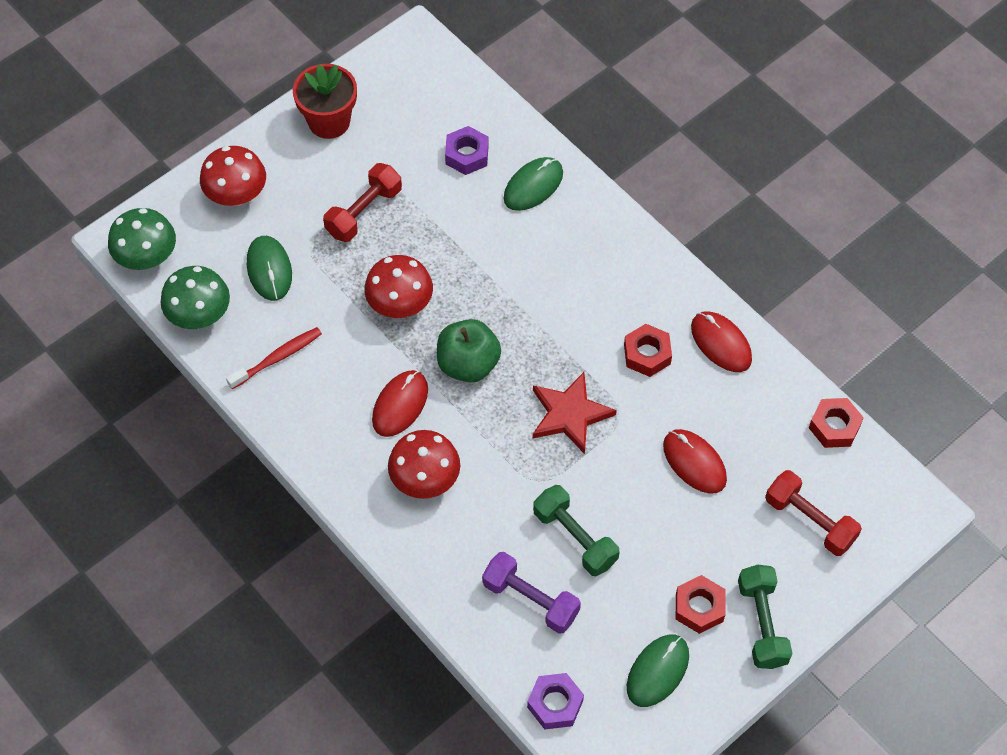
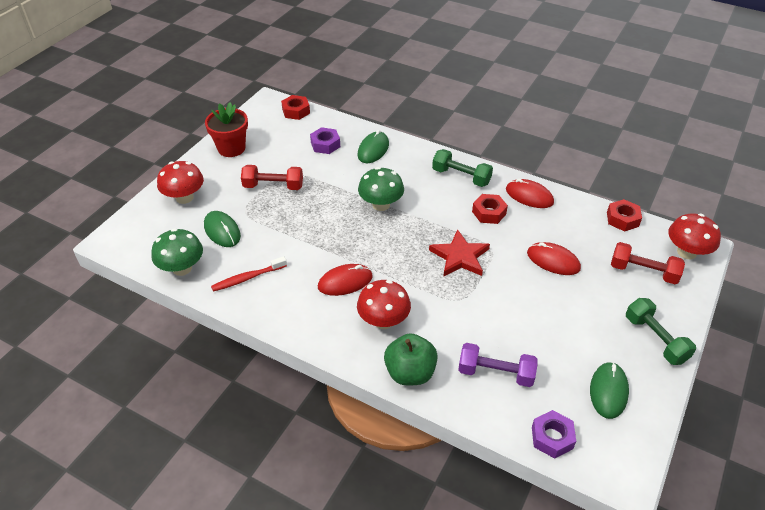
camera: 20 degrees left, 15 degrees down
(147, 257) = (132, 245): green mushroom -> green mushroom (381, 205)
(277, 358) = (247, 278): red toothbrush -> red toothbrush turned 150 degrees counterclockwise
(364, 212) = (273, 186): red dumbbell -> red dumbbell turned 75 degrees clockwise
(400, 304) = (319, 227): red mushroom -> red mushroom (686, 252)
(400, 405) = (345, 282): red mouse -> red mouse turned 60 degrees clockwise
(468, 364) = (379, 247): green apple -> green apple (410, 373)
(575, 538) = (503, 326): green dumbbell -> green dumbbell (461, 177)
(699, 607) = (609, 342): red nut -> red nut (296, 111)

